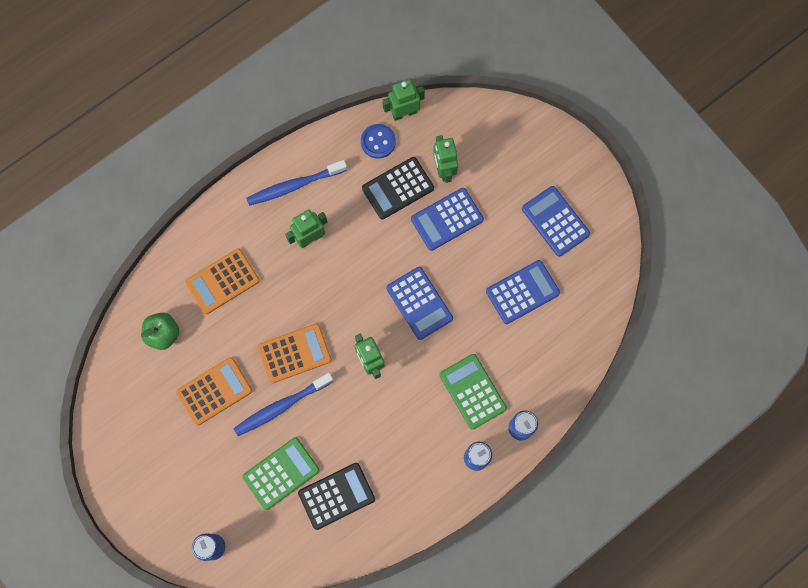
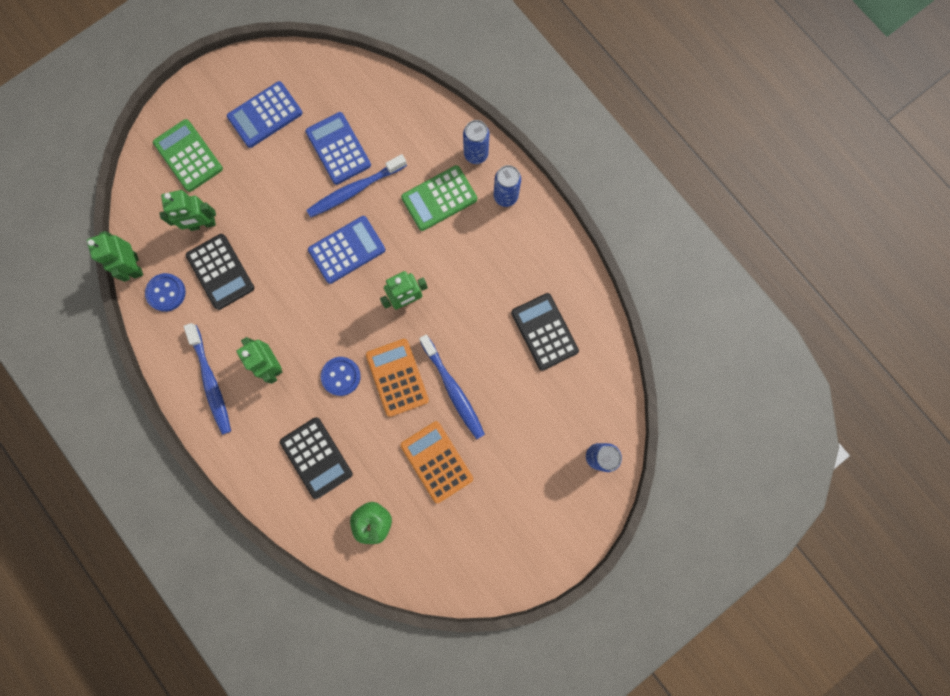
camera: 90 degrees left, 5 degrees up
(222, 281) = (316, 457): orange calculator -> black calculator
(281, 473) = (522, 388): green calculator -> green calculator (188, 156)
(297, 301) = (341, 376): none -> blue button
(447, 219) = (257, 222): blue calculator -> none
(480, 309) = (355, 190): none -> blue toothbrush

